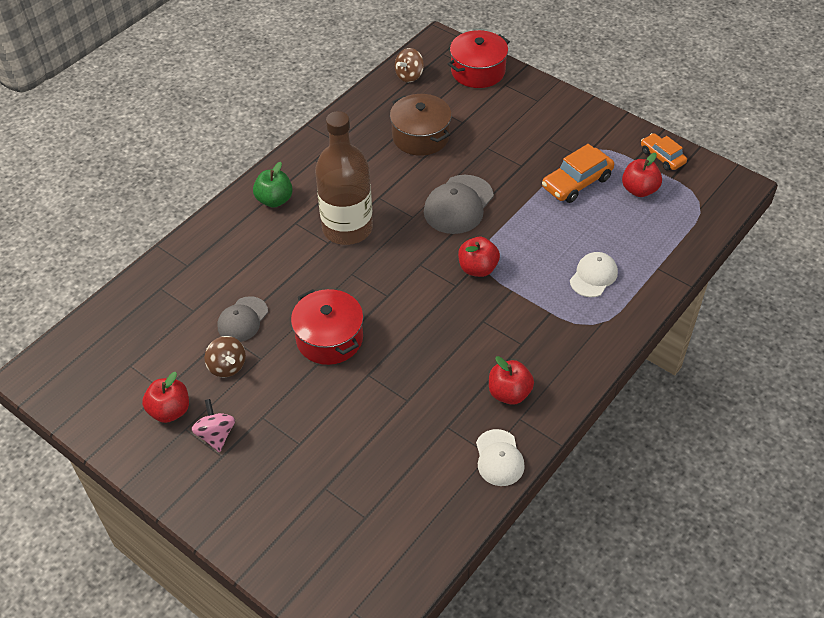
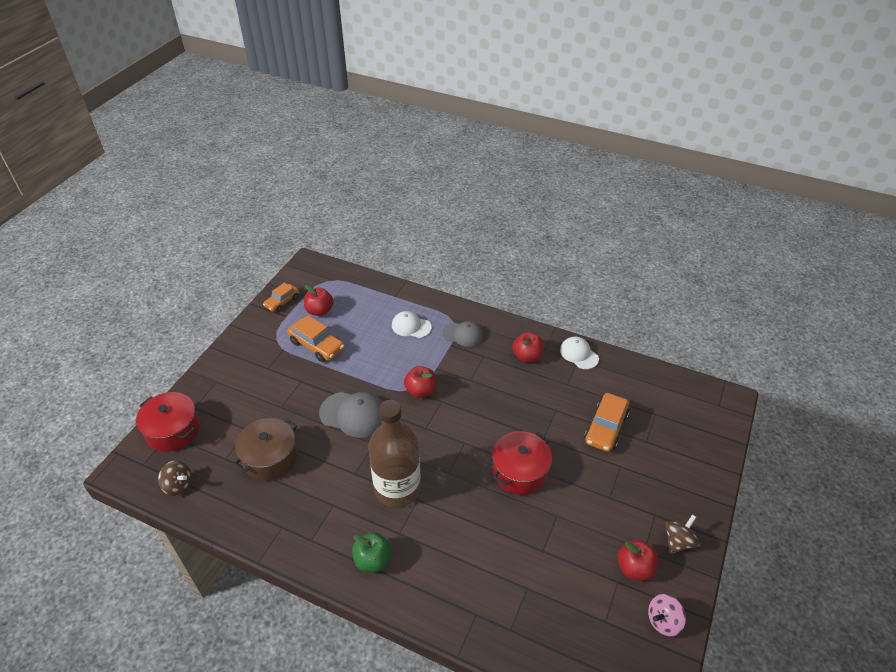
camera: 105 degrees left, 5 degrees down
(216, 435) = (639, 524): pink spinning top -> pink spinning top (663, 621)
(227, 366) = (574, 538): brown spinning top -> brown spinning top (678, 541)
(242, 319) = (523, 542): grey cap -> grey cap (463, 334)
(361, 447) = (606, 428): none -> orange car
(499, 458) = (579, 354): white cap -> white cap turned 105 degrees counterclockwise

